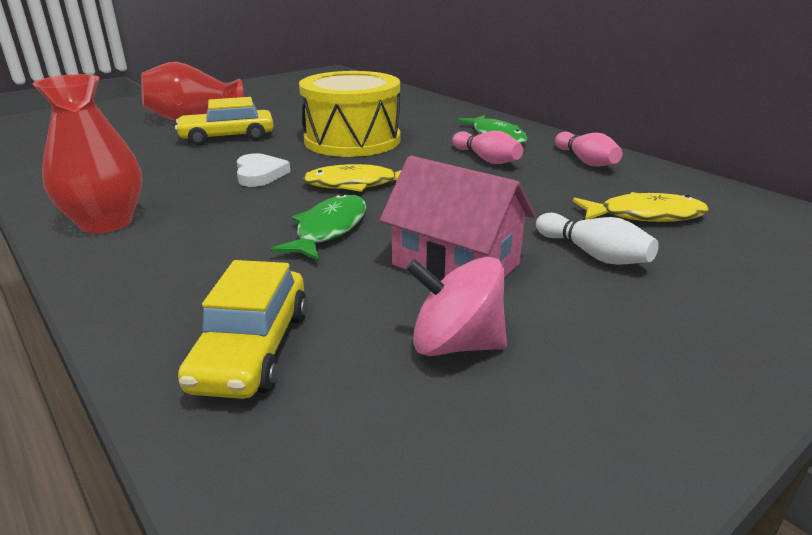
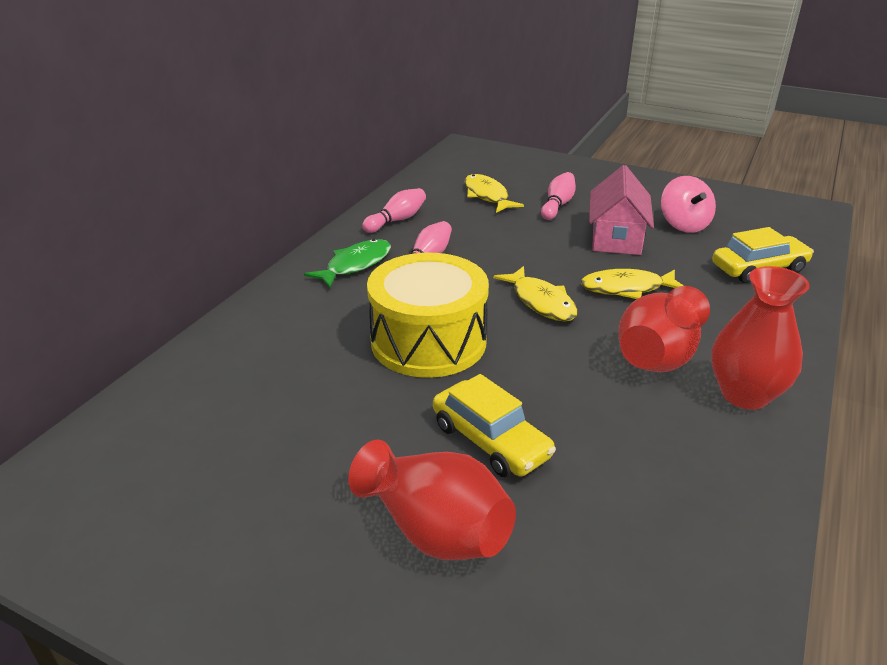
camera: 115 degrees left, 5 degrees up
(209, 206) = (658, 356): none -> red vase
(260, 174) = (571, 361): white heart -> none
(329, 229) = (627, 288): green fish -> yellow fish
(593, 254) = (557, 205): white bowling pin -> pink bowling pin

